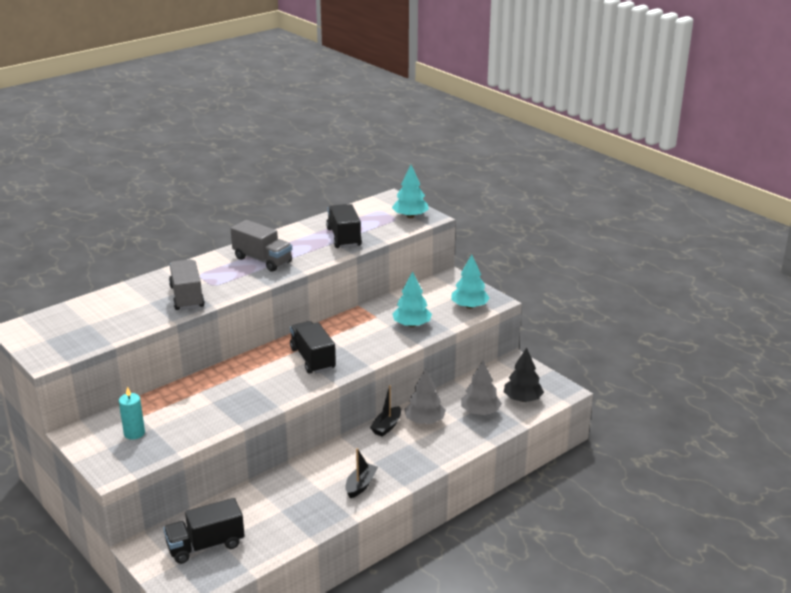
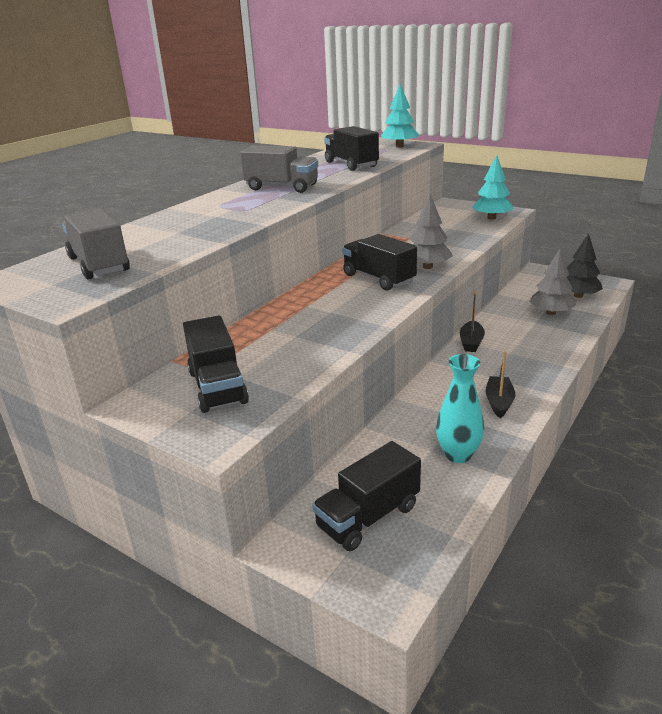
camera: 15 degrees left, 0 degrees up
(134, 433) = (217, 387): turquoise candle -> black truck
(187, 297) = (220, 222): grey truck -> grey truck (99, 264)
(296, 518) = (458, 455): none -> turquoise vase
(412, 325) = (452, 238): turquoise tree -> none
(424, 421) = (504, 330): grey tree -> grey tree (427, 267)

